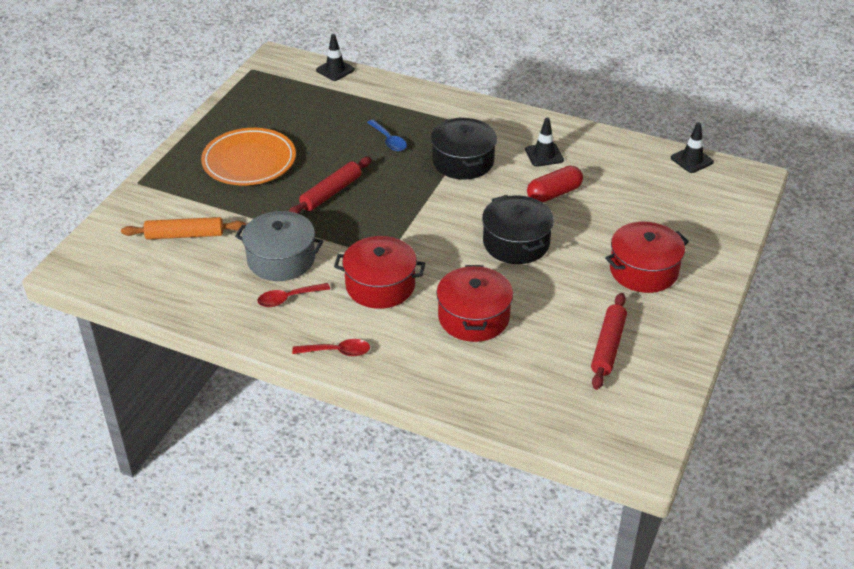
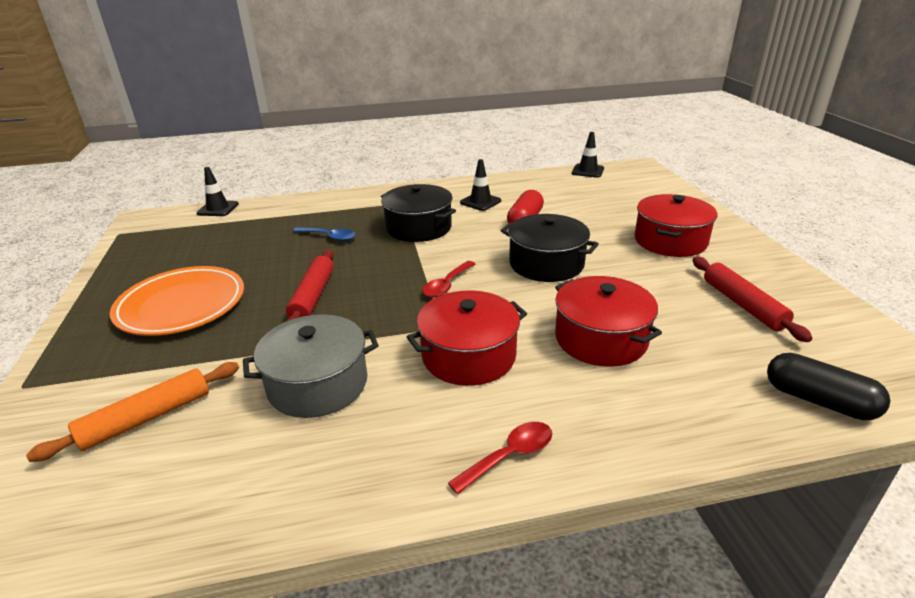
camera: 35 degrees left, 10 degrees down
(288, 298) = (374, 424): red spoon -> red spoon (447, 285)
(547, 422) = (819, 400): none -> black capsule

